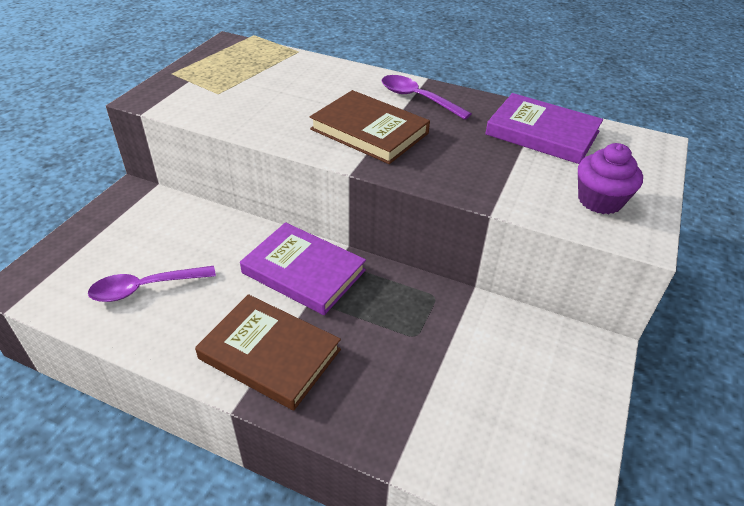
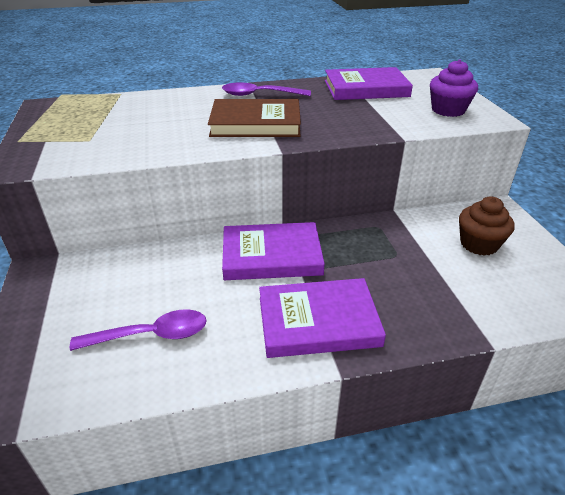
camera: 35 degrees left, 5 degrees down
(145, 288) = (151, 335): purple spoon -> purple spoon turned 135 degrees counterclockwise
(270, 354) = (318, 321): brown book -> purple book
(518, 374) = (479, 244): none -> brown cupcake

